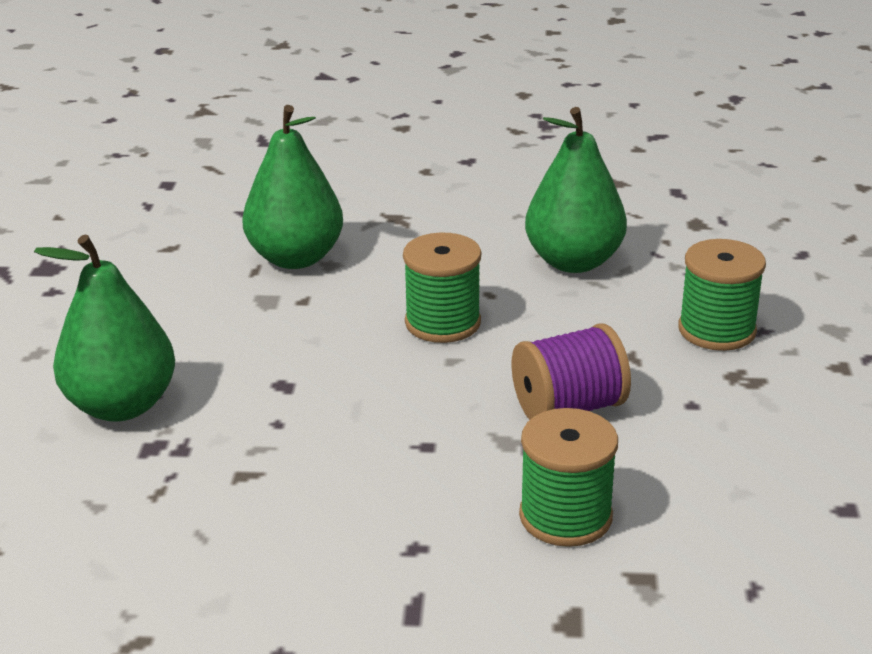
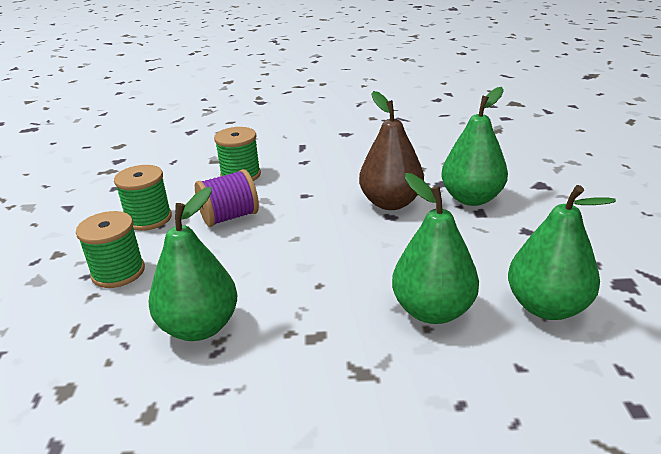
camera: 175 degrees right, 0 degrees up
(164, 252) = (546, 307): none -> green pear
(269, 410) = (391, 203): none -> brown pear
(442, 322) = (303, 262): green spool -> green spool (149, 218)

